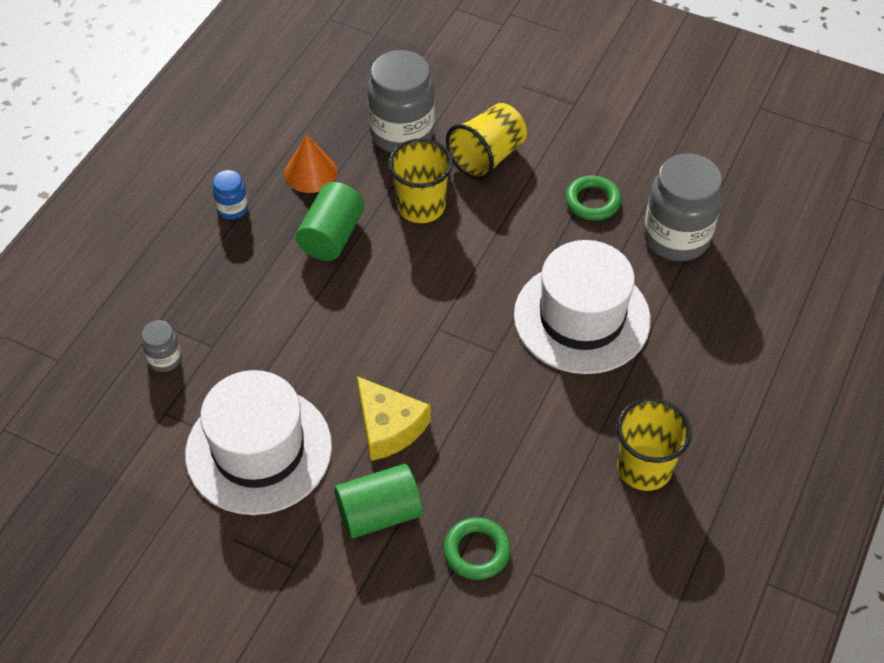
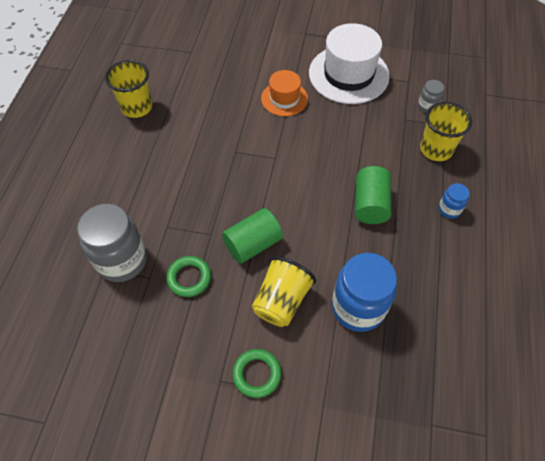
camera: 165 degrees right, 5 degrees up
(310, 172) = (411, 252): orange cone -> none
(379, 513) = (273, 60): green cylinder -> green cylinder (253, 244)
(388, 427) = (284, 98): yellow cheese -> orange hat
(402, 134) = (358, 307): grey jar -> blue jar
(421, 207) = (317, 242): yellow cup -> yellow cup (436, 149)
(476, 551) = (219, 55): green ring -> green ring (257, 374)
(582, 317) = (184, 184): white hat -> none

